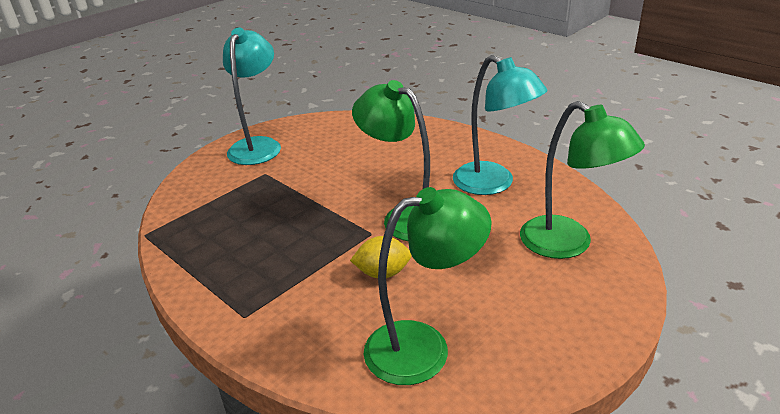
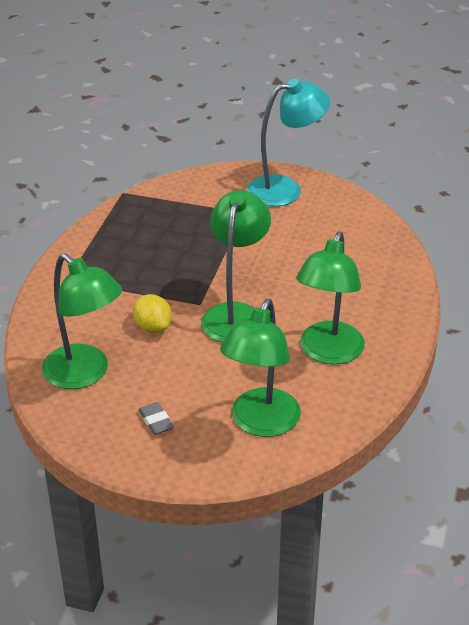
camera: 60 degrees right, 5 degrees up
(493, 184) = (328, 353): turquoise lamp -> green lamp
(532, 311) = (156, 421): none -> grey eraser

